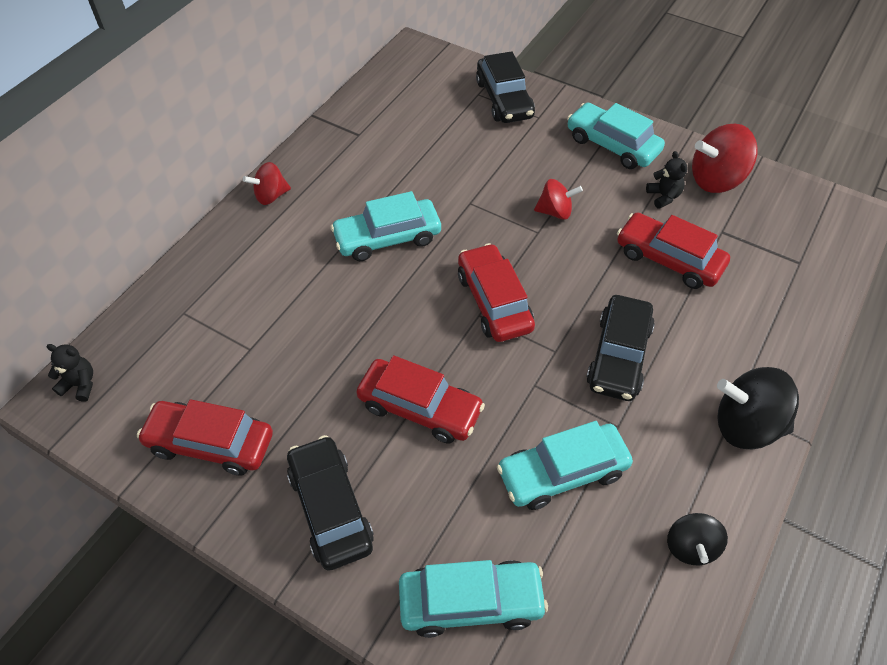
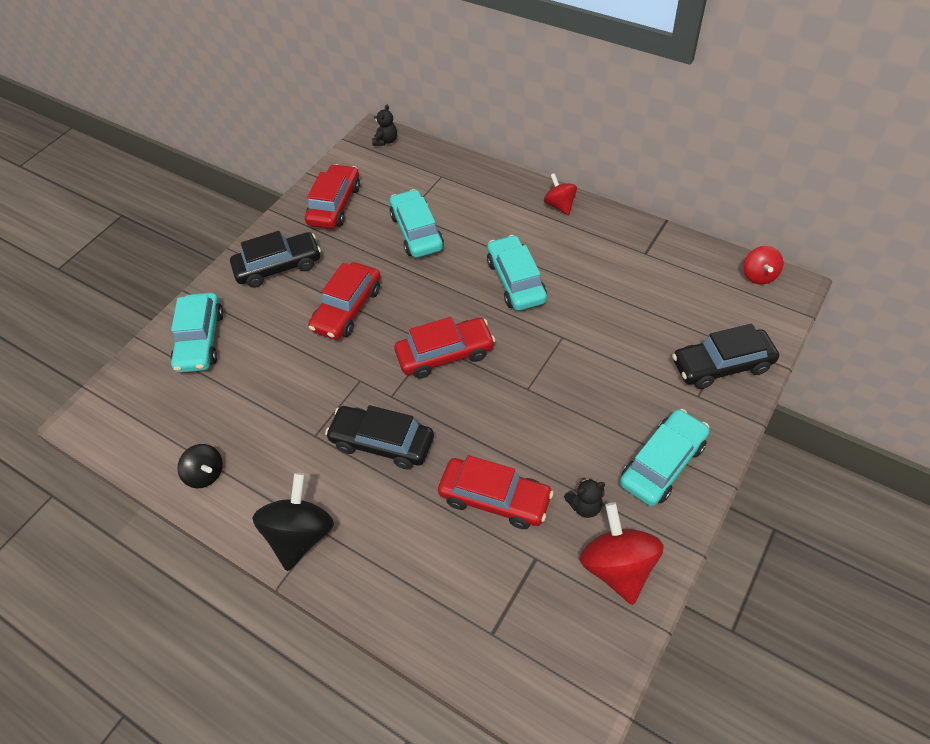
camera: 95 degrees right, 0 degrees up
(555, 212) = (555, 404): red spinning top -> red spinning top (758, 275)
(562, 472) = (281, 395): turquoise car -> turquoise car (417, 232)
(668, 259) = (495, 498): red car -> red car turned 75 degrees clockwise
(690, 547) = (206, 474): black spinning top -> black spinning top turned 150 degrees counterclockwise

